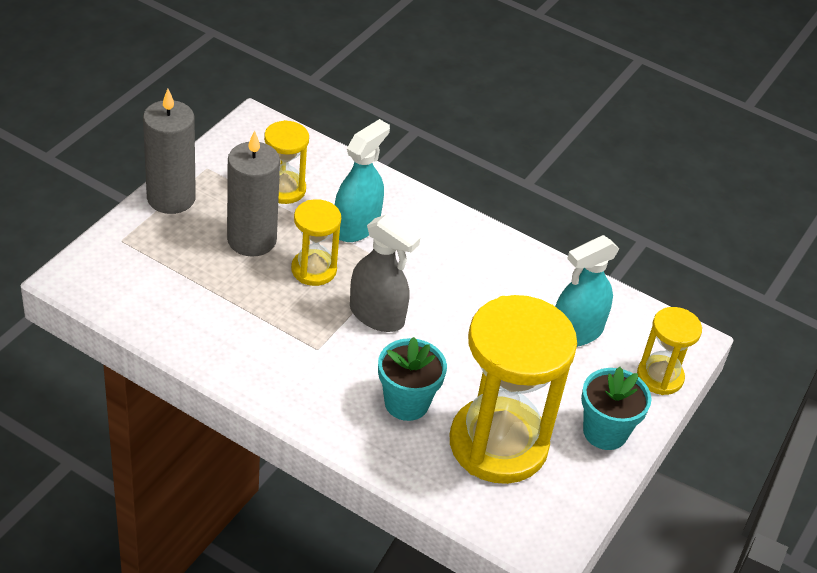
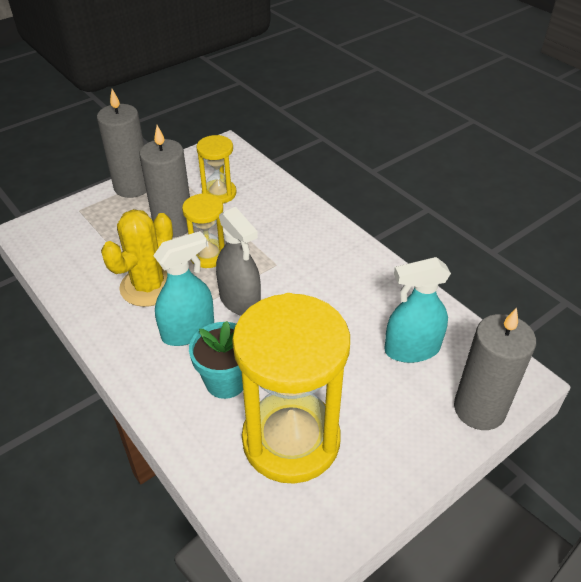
camera: 25 degrees right, 0 degrees up
(266, 319) = (148, 286): none -> yellow cactus
(356, 226) = (260, 228): turquoise spray bottle -> turquoise spray bottle (188, 331)
(605, 432) = (402, 452): turquoise flower pot -> none
(660, 377) = (479, 409): yellow hourglass -> grey candle

